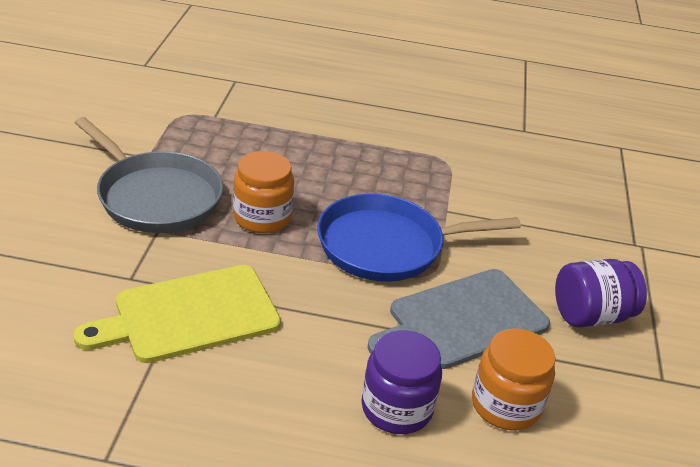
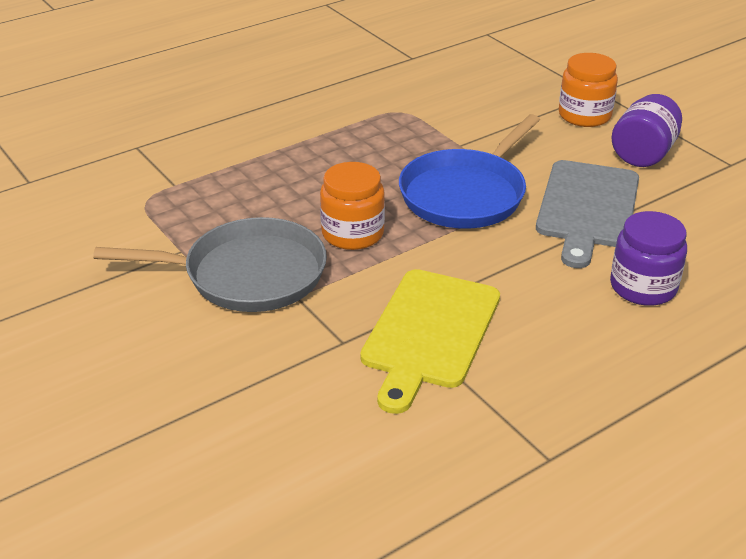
camera: 40 degrees left, 0 degrees up
(505, 405) = (689, 239): orange jar -> orange jar (584, 115)

